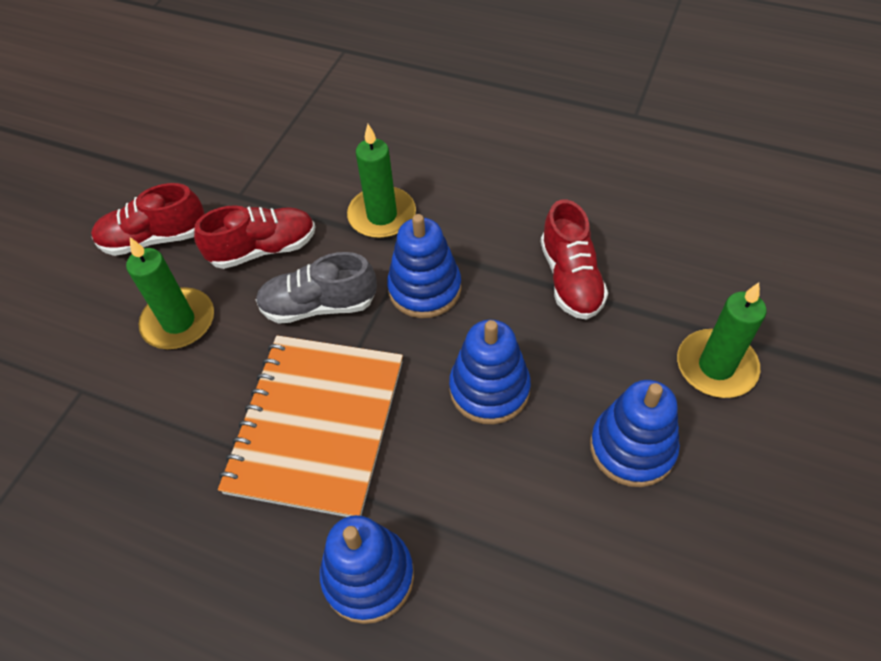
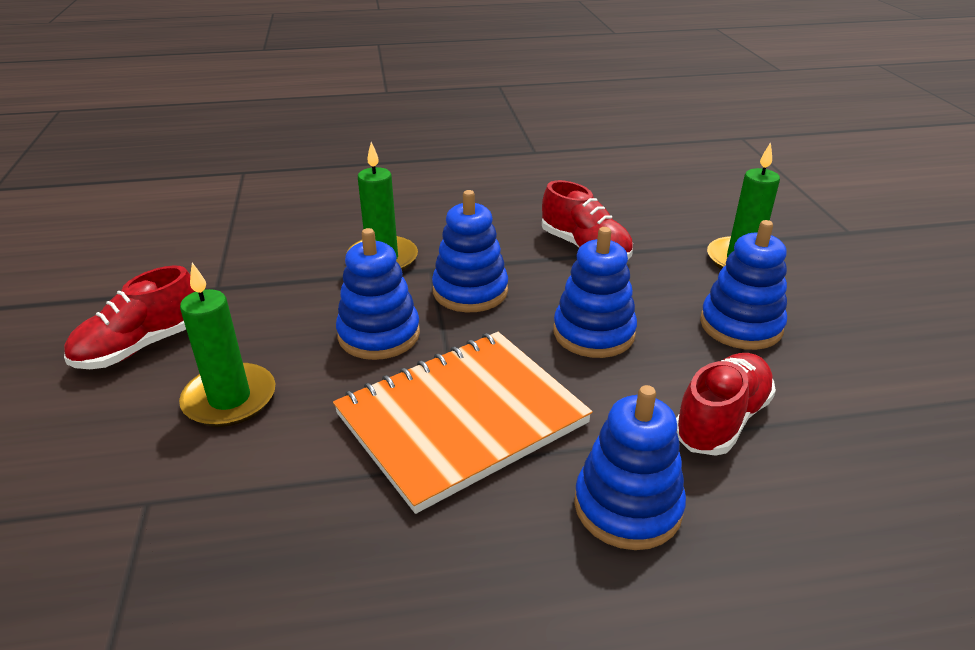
camera: 35 degrees left, 20 degrees down
(263, 249) = (280, 315): red shoe -> red shoe (721, 420)
(316, 425) = (461, 418): orange notebook -> orange notebook turned 75 degrees clockwise
(319, 305) = (379, 335): grey shoe -> blue stacking toy

